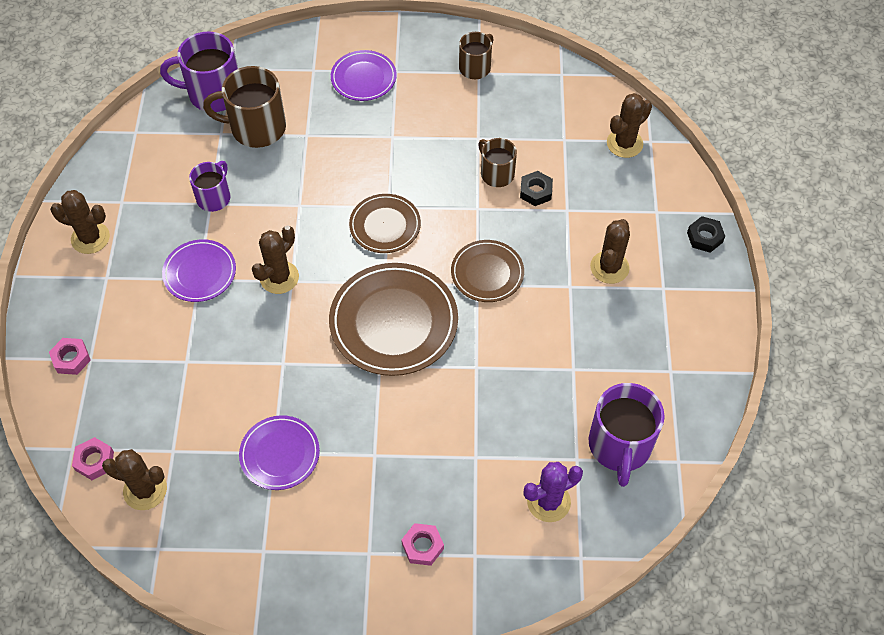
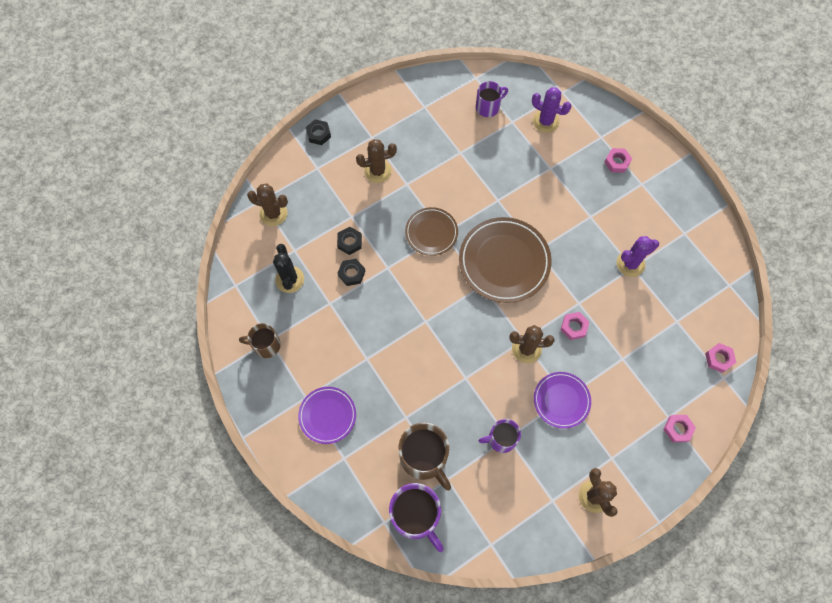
camera: 125 degrees left, 10 degrees up
(145, 490) = (708, 317): brown cactus -> none
(261, 338) = (574, 327): none -> pink nut
(280, 454) = (630, 264): purple plate -> purple cactus
(385, 225) = (441, 313): brown plate -> none
(496, 173) = (351, 273): brown mug -> black nut
(532, 119) = (290, 279): none -> black cactus
(620, 446) = (488, 107): purple mug -> purple mug, size x0.60

